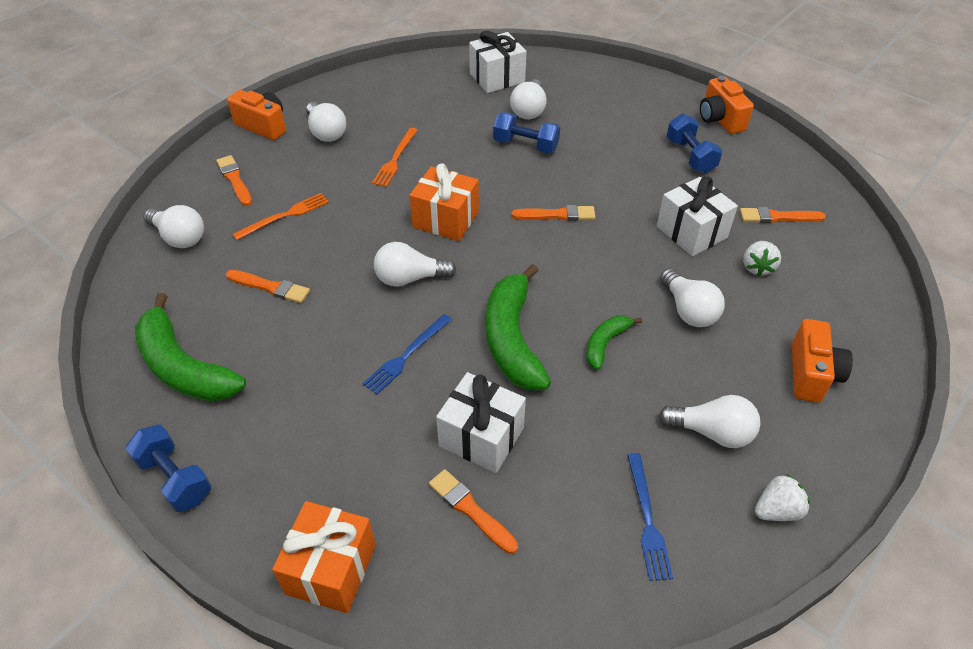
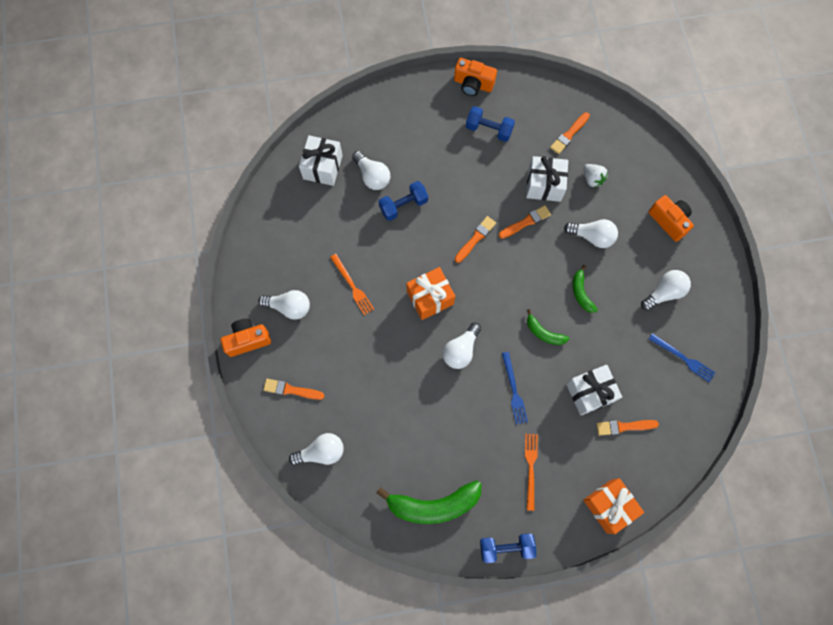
camera: 50 degrees left, 25 degrees up
(270, 287) = (407, 426): orange brush -> orange brush (526, 222)
(285, 216) = (352, 382): orange fork -> orange fork (530, 468)
(512, 339) = (543, 333): green banana -> green banana, size x0.52
(777, 510) = (718, 304): white strawberry -> none

